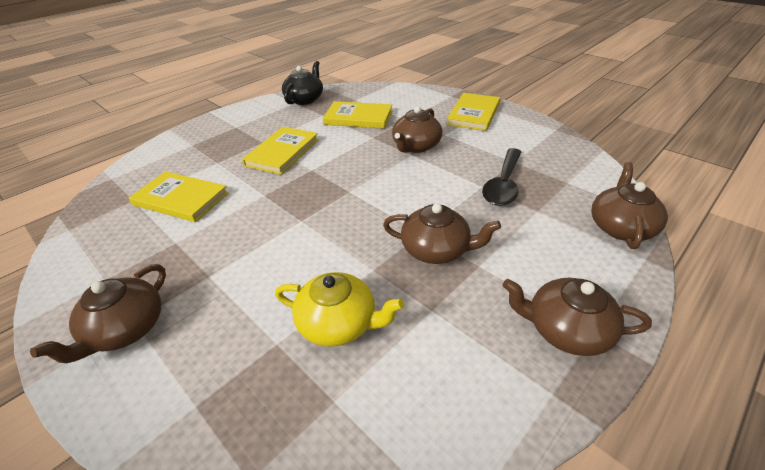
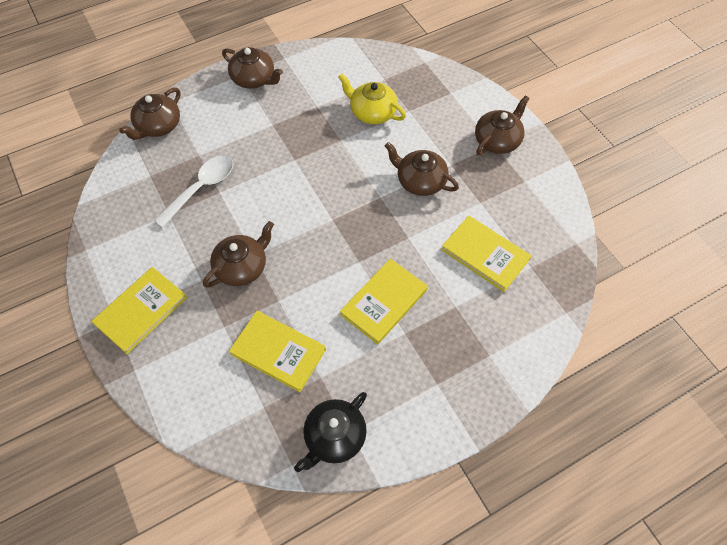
camera: 165 degrees left, 20 degrees up
(436, 249) = (292, 143): brown teapot -> brown teapot (420, 181)
(503, 184) = (201, 188): black spoon -> white spoon

